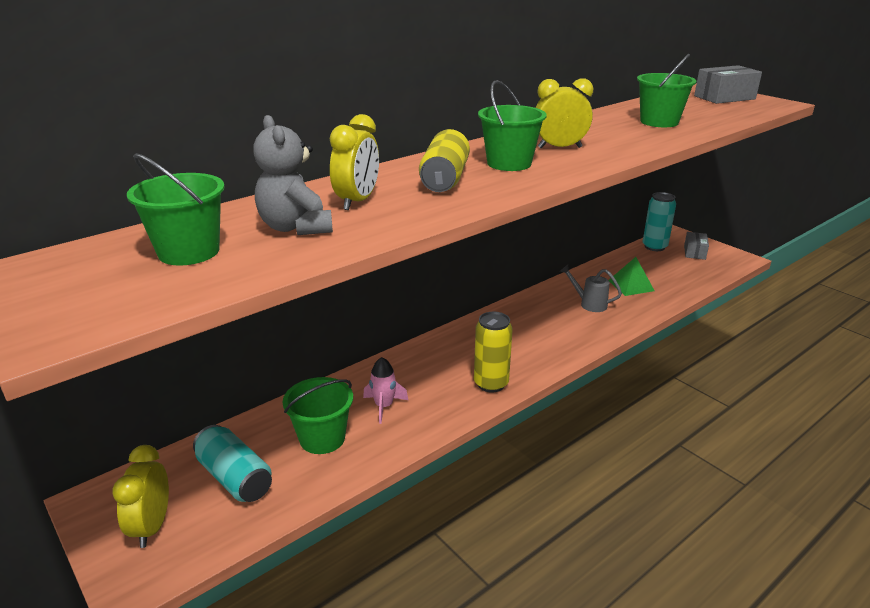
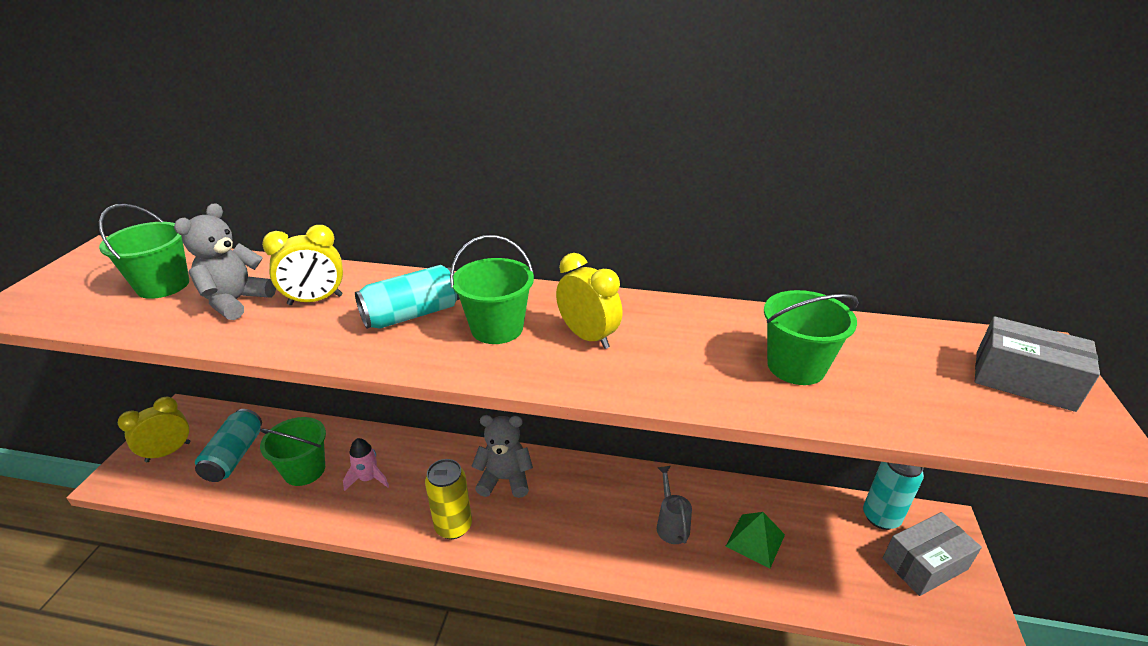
camera: 50 degrees right, 5 degrees up
(444, 179) = (412, 314): yellow can -> turquoise can
(472, 345) = (505, 479): none -> grey teddy bear
(694, 252) = (924, 564): grey box -> grey box, size x1.53

